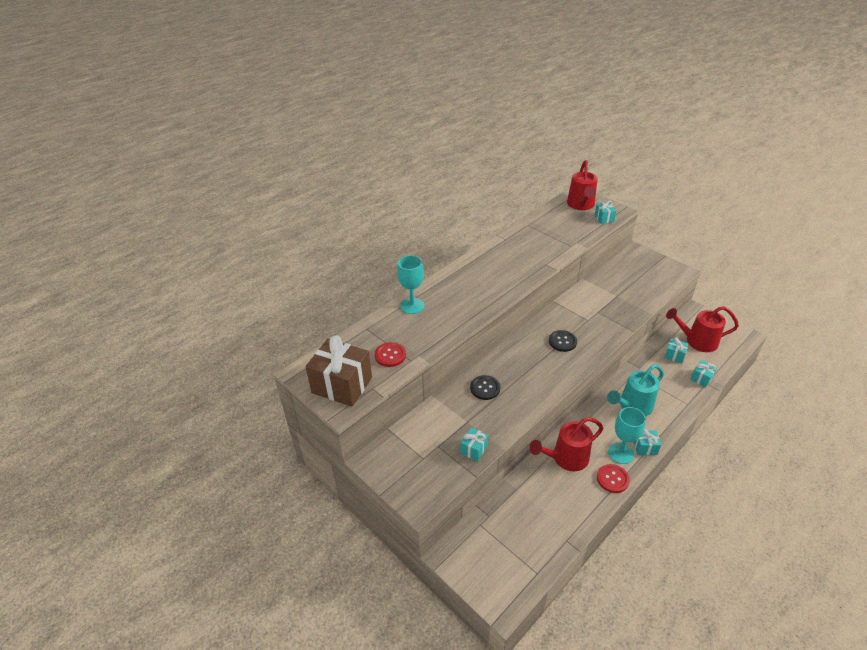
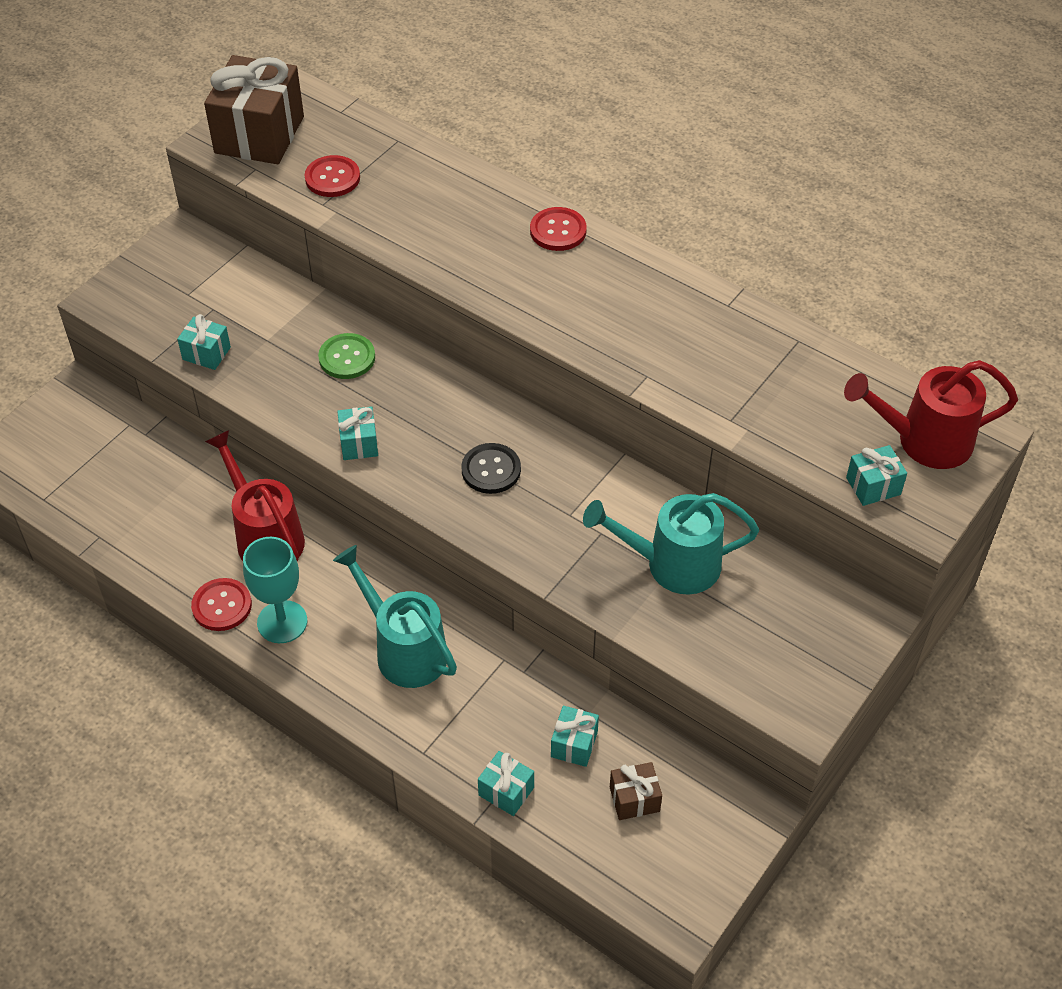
camera: 80 degrees right, 10 degrees up
(412, 306) = (468, 188): turquoise goblet -> none
(450, 280) = (558, 231): none -> red button
(485, 388) = (347, 358): black button -> green button
(613, 294) = (671, 564): none -> turquoise watering can
(645, 447) = (298, 663): turquoise gift -> turquoise gift (359, 443)
(696, 341) = (634, 799): red watering can -> brown gift

